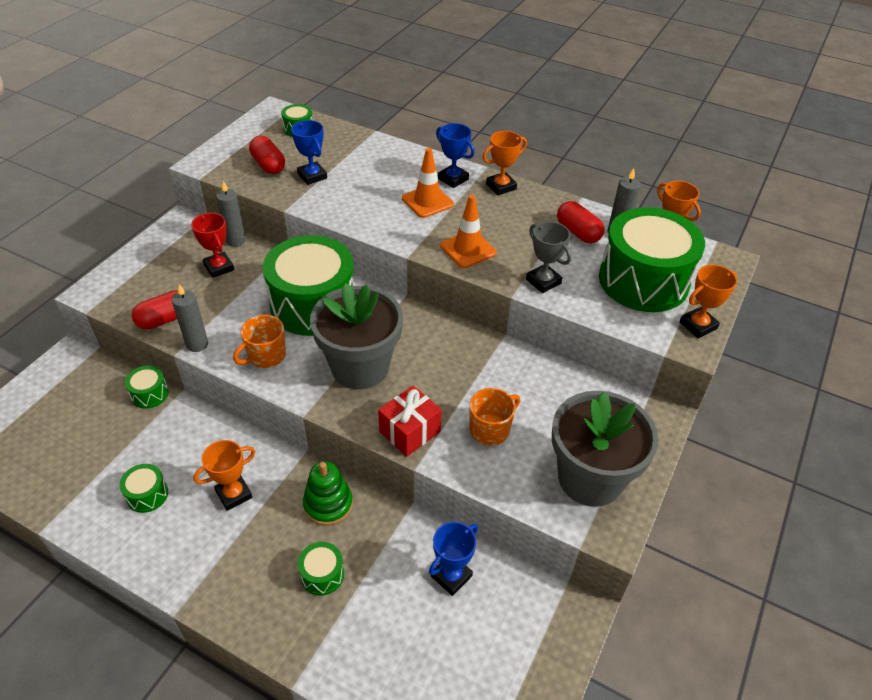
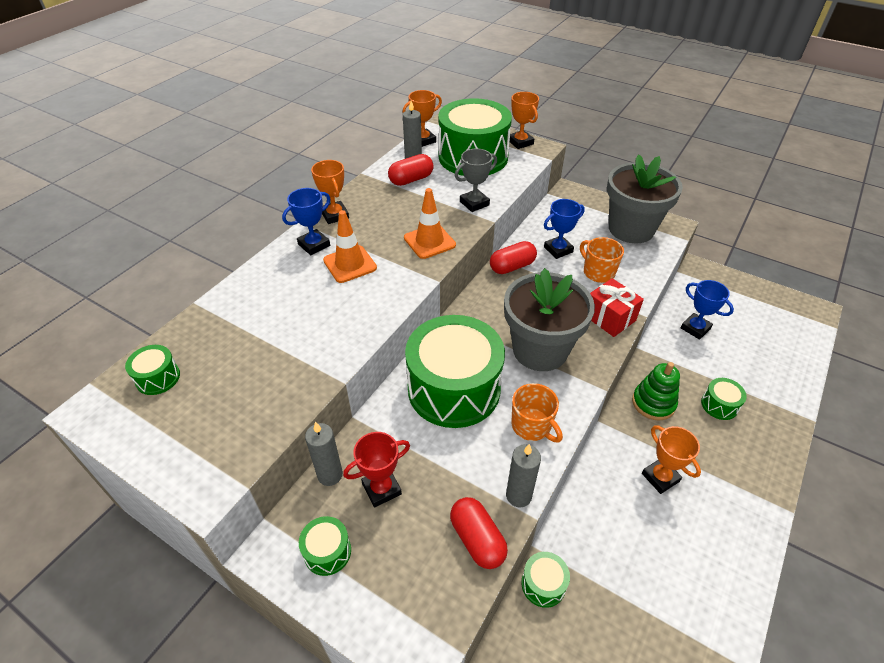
camera: 85 degrees left, 0 degrees up
(147, 495) = (679, 560): green drum -> green drum (327, 551)
(268, 165) = (238, 406): red capsule -> red capsule (512, 267)
(312, 176) = (277, 358): blue trophy -> blue trophy (558, 250)

